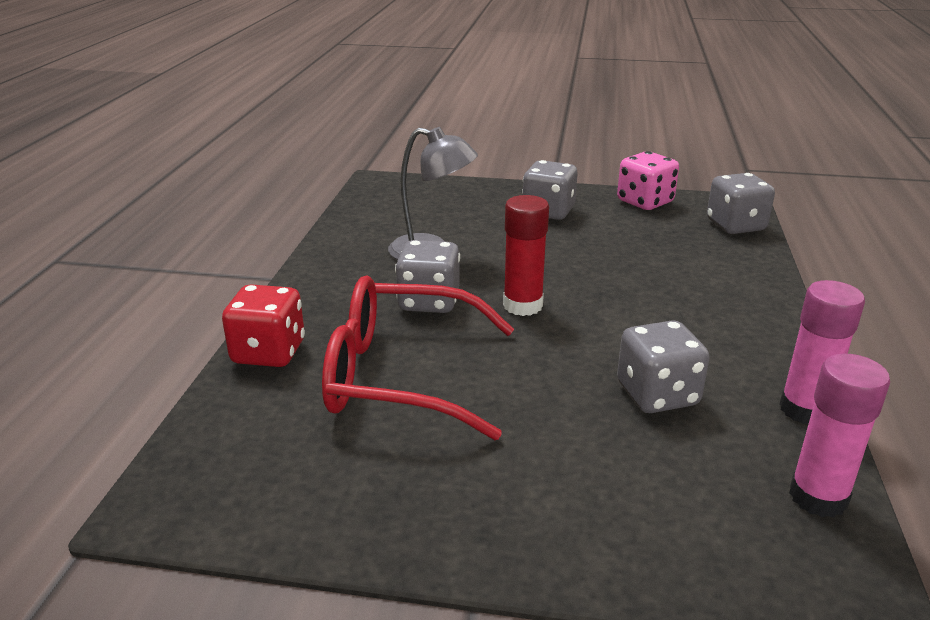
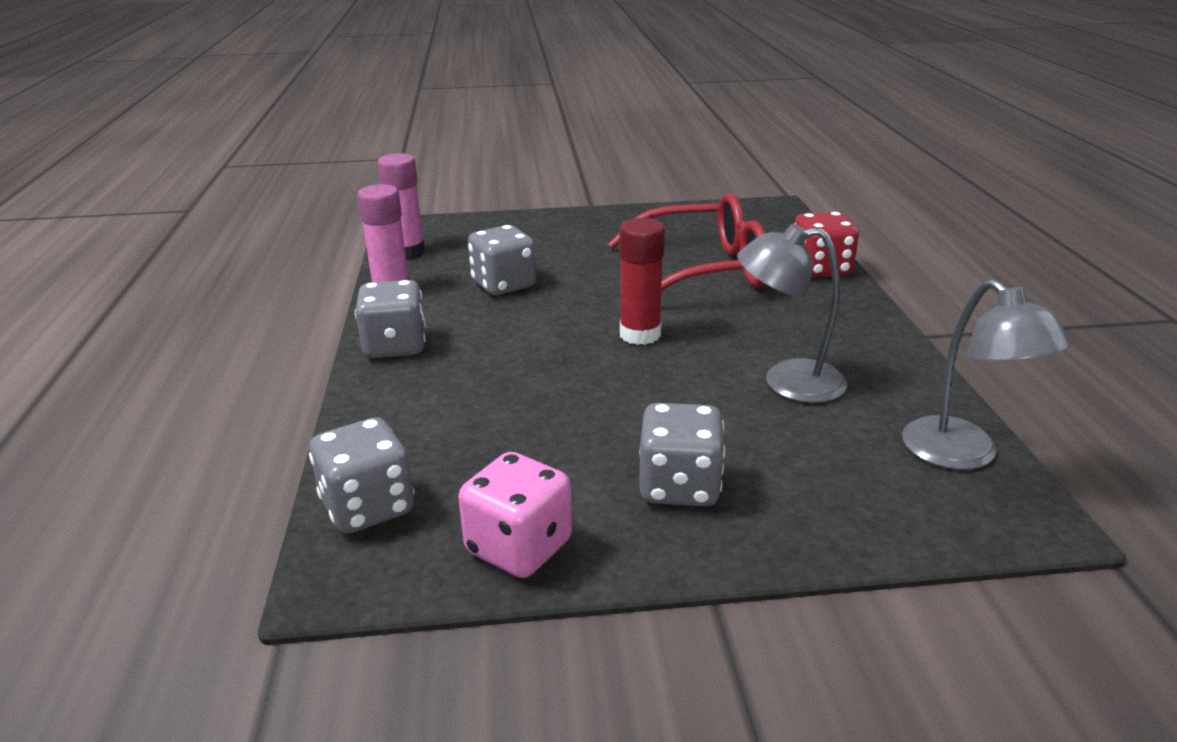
camera: 165 degrees right, 0 degrees up
(373, 203) = (963, 455): none -> grey lamp
(429, 302) = (734, 324): grey dice -> grey dice (395, 346)

